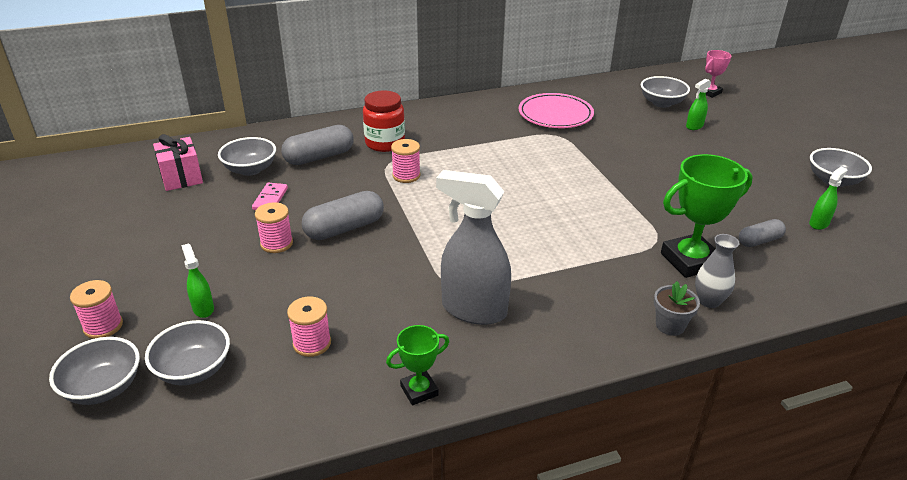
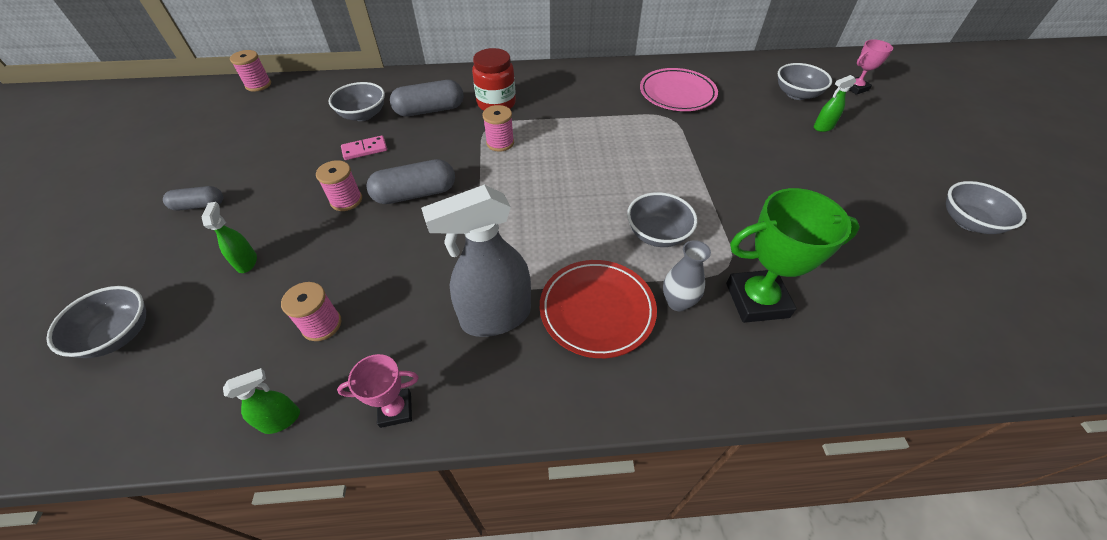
camera: 15 degrees right, 15 degrees up
(103, 326) = (155, 264): pink spool -> pink spool (258, 85)
(181, 177) = (301, 115): pink gift -> none
(194, 369) = (203, 332): grey bowl -> grey bowl (657, 234)
(270, 199) = (365, 149): pink domino -> pink domino turned 45 degrees clockwise
(419, 390) = (395, 409): green trophy -> pink trophy
(473, 309) = (495, 317): grey spray bottle -> grey spray bottle turned 60 degrees counterclockwise
(561, 290) = (597, 310): none -> red plate
(670, 325) = (701, 385): grey flower pot -> none
(709, 301) = (759, 360): grey vase -> grey vase (677, 302)
(759, 241) = (849, 289): grey capsule -> grey capsule (199, 205)
(819, 223) = (932, 278): green spray bottle -> green spray bottle (281, 420)

